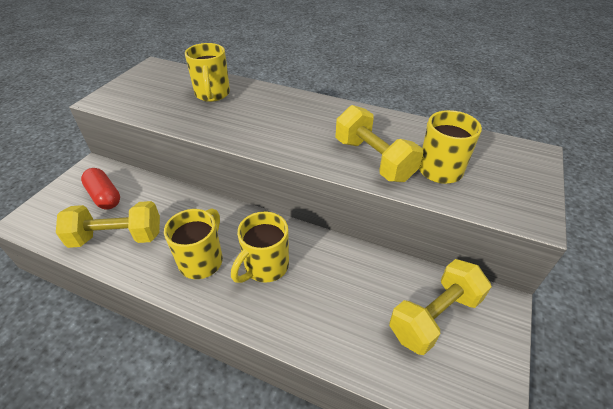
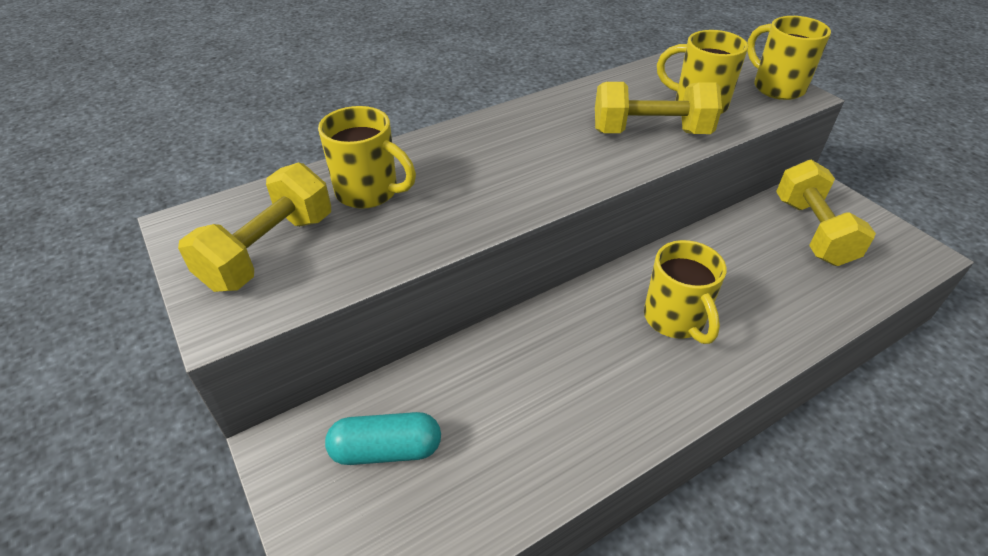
camera: 55 degrees left, 0 degrees up
(104, 196) = (386, 449): red capsule -> turquoise capsule
(117, 237) = (506, 459): yellow dumbbell -> yellow dumbbell (269, 251)
(202, 260) = (625, 374): yellow mug -> yellow mug (776, 87)

